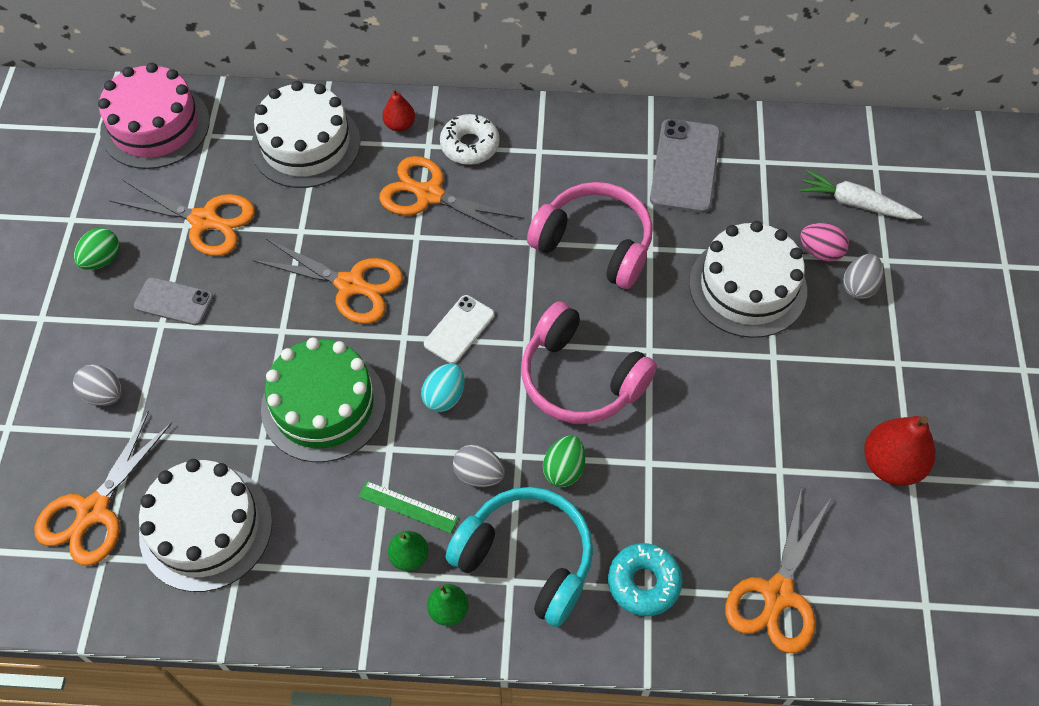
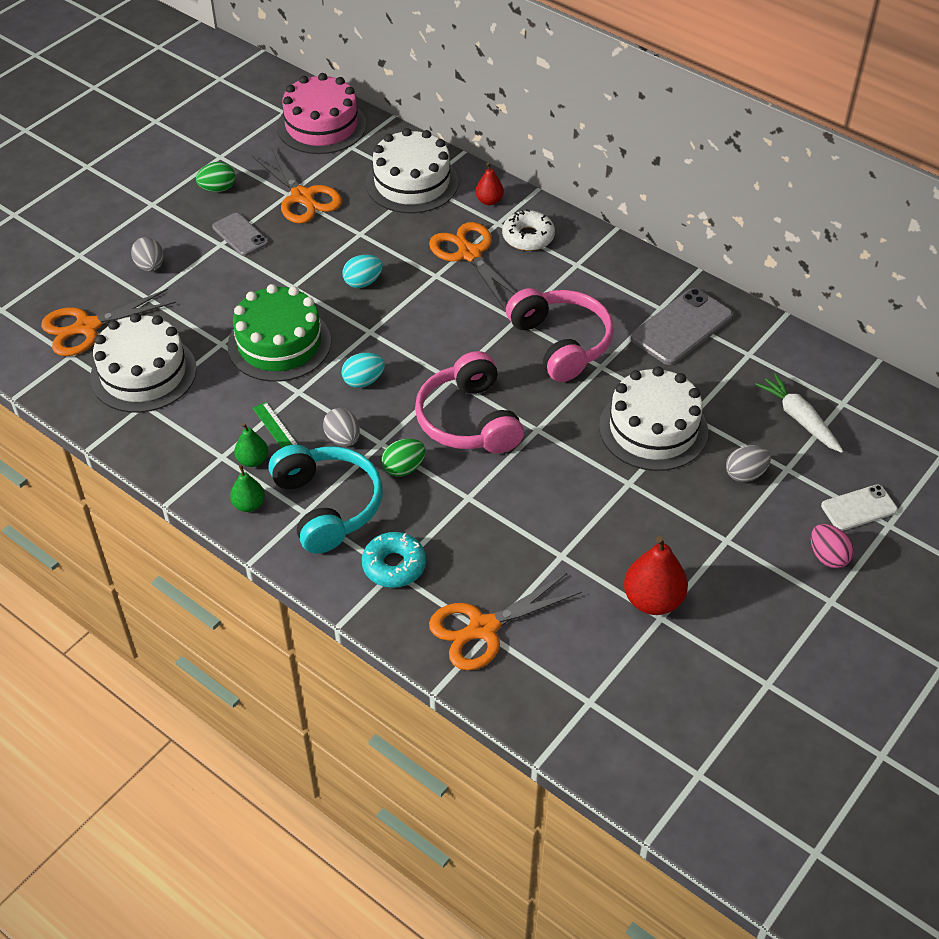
camera: 35 degrees right, 10 degrees down
(350, 285) = (363, 282): orange scissors -> turquoise egg
(459, 329) = (412, 346): white phone -> white phone (859, 508)
(820, 252) = (736, 436): pink egg -> pink egg (828, 557)

